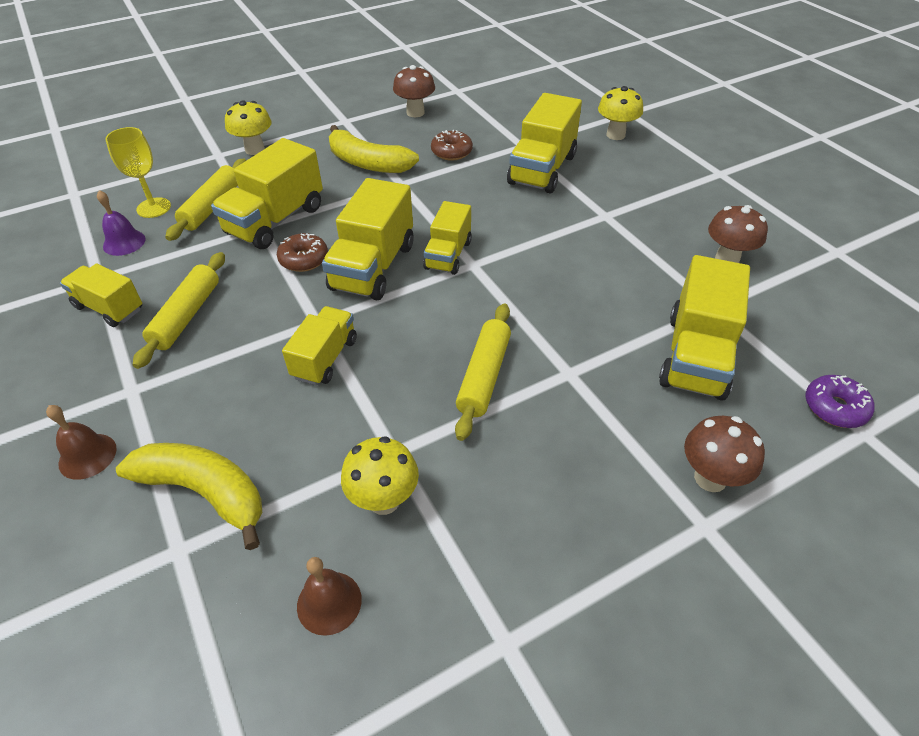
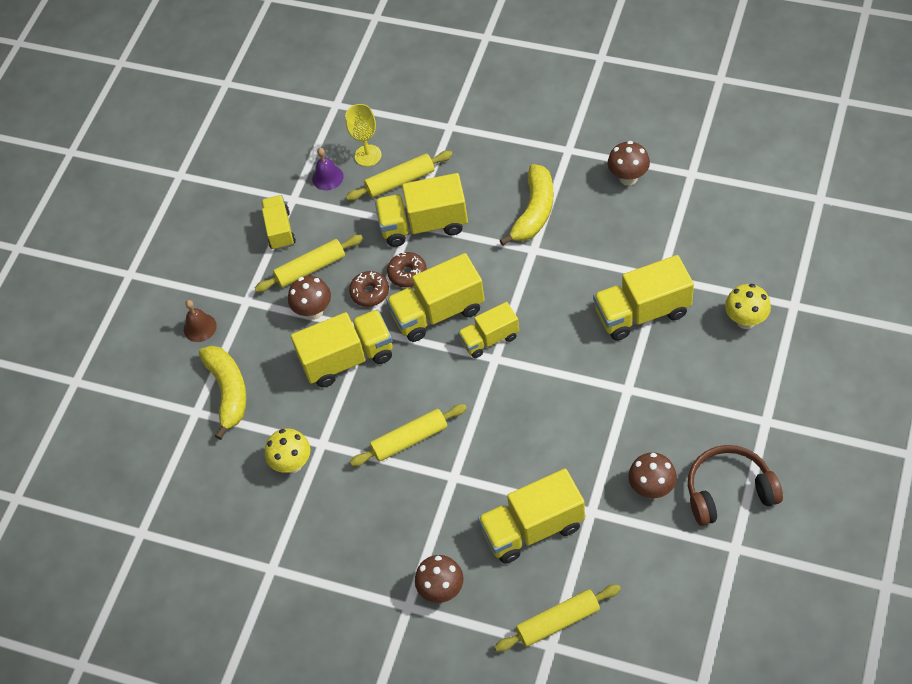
camera: 55 degrees right, 10 degrees up
(234, 346) = (314, 311): none -> brown mushroom
(255, 149) = (477, 138): yellow mushroom -> none
(325, 358) = (347, 358): yellow truck -> yellow truck, size x1.61
(329, 602) = (227, 489): brown bell -> none
(368, 163) = (534, 211): yellow banana -> yellow banana turned 150 degrees counterclockwise
(451, 152) = (602, 244): brown donut -> brown donut (370, 292)
(772, 224) = (729, 491): none -> brown headphones
(834, 408) = (558, 621): purple donut -> yellow rolling pin

